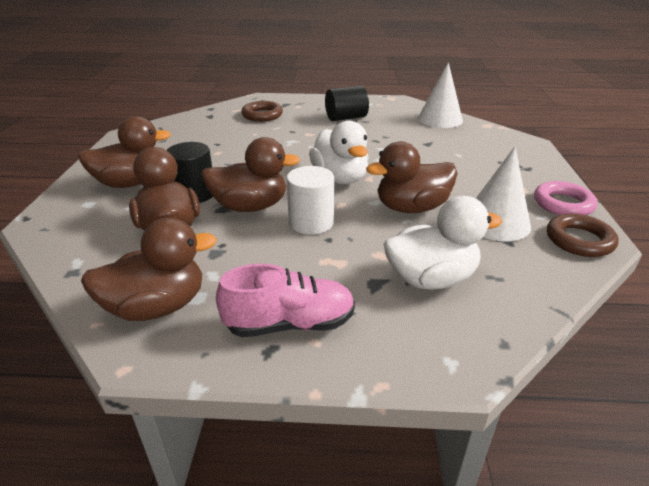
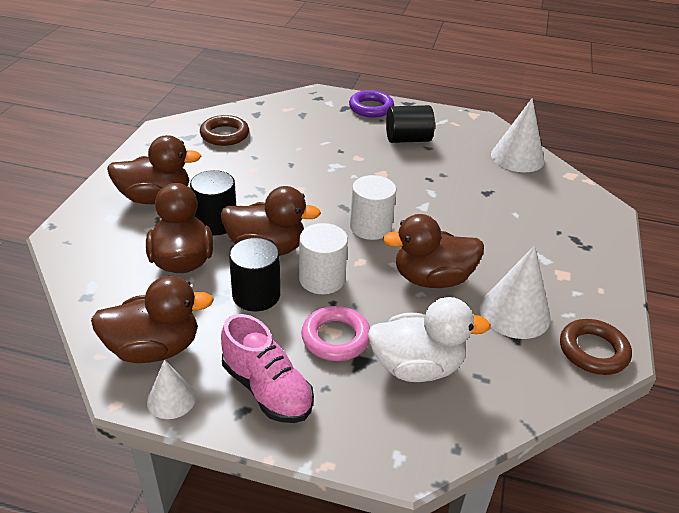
camera: 10 degrees right, 5 degrees up
(188, 352) = (171, 399): none -> white cone
(252, 244) = (256, 295): none -> black cylinder
(262, 115) = (314, 121): brown ring -> brown ring (224, 135)
(290, 324) = (267, 389): pink shoe -> pink shoe turned 45 degrees clockwise
(307, 102) = (371, 108): none -> purple ring
(340, 178) = (370, 227): white duck -> white cylinder
(563, 204) = (601, 302): pink ring -> pink ring (336, 338)

